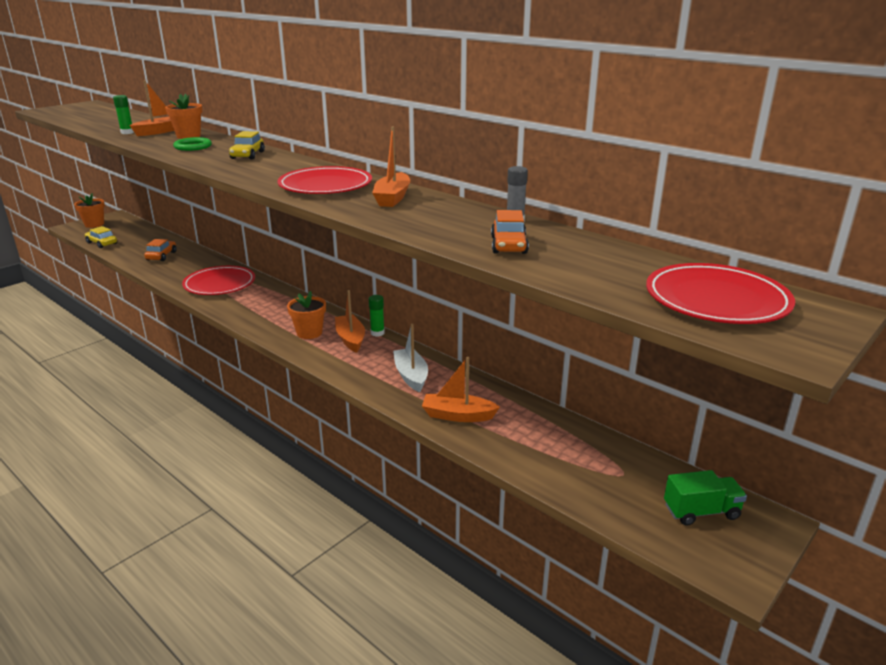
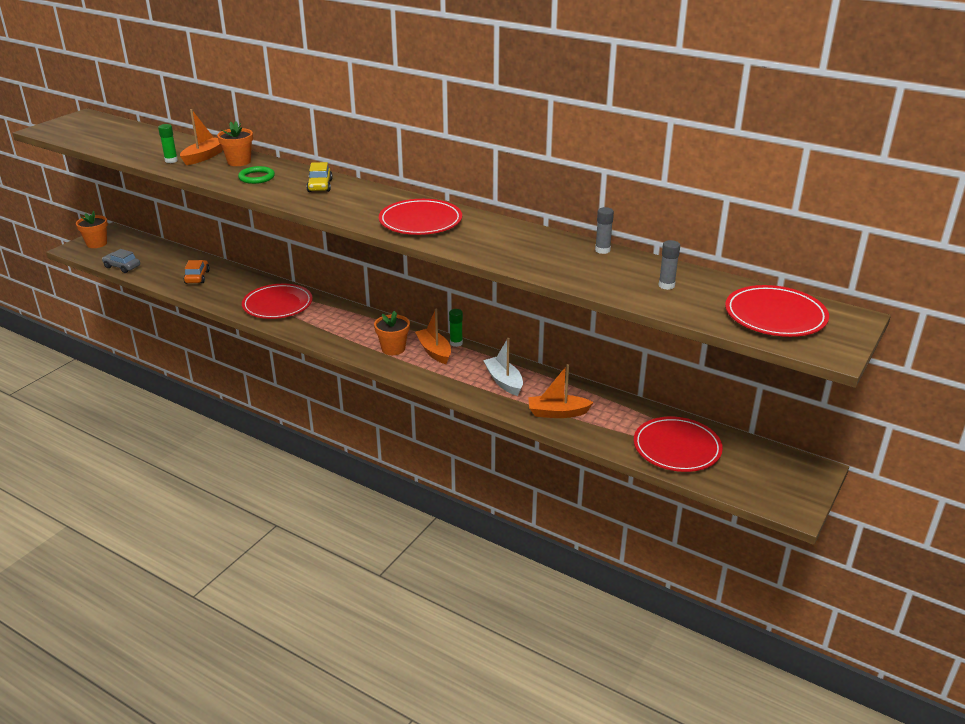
camera: 10 degrees left, 5 degrees up
(102, 243) = (122, 267): yellow car -> grey car
(392, 198) = (488, 232): orange boat -> none
(508, 245) = (609, 277): orange car -> none
(578, 258) = (666, 285): none -> grey glue stick
(590, 472) = (677, 448): none -> red plate
(701, 511) = (765, 468): green truck -> none

